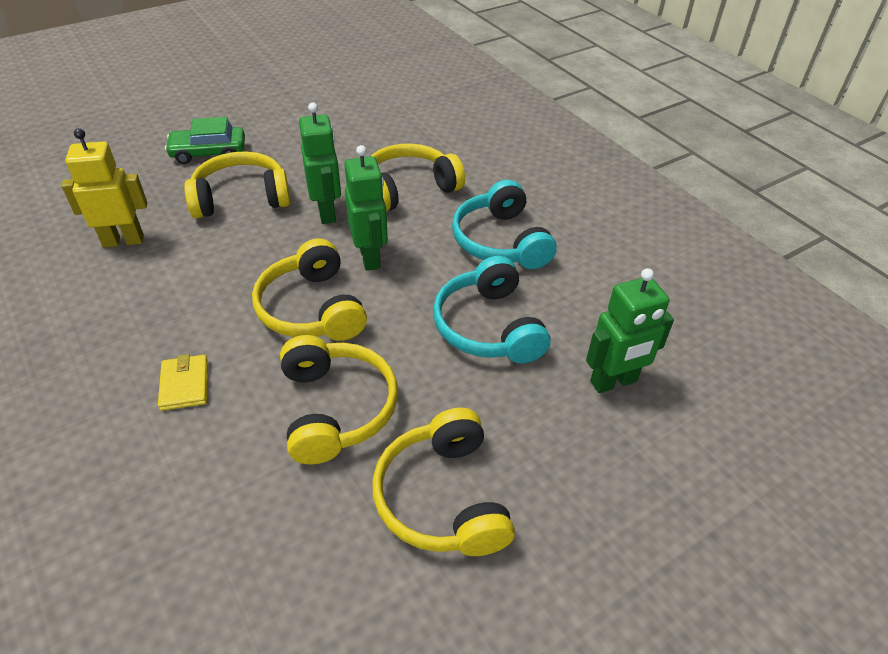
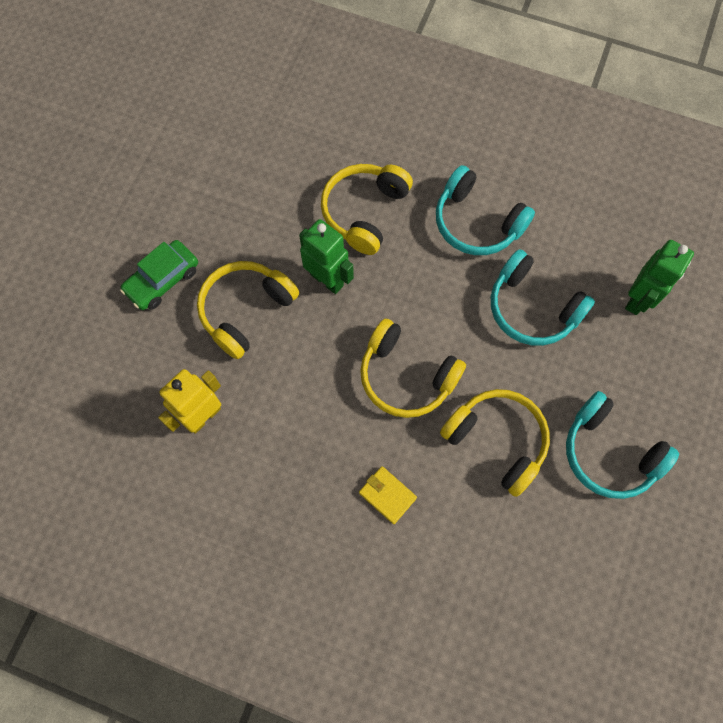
camera: 35 degrees left, 25 degrees up
(370, 257) = (401, 302): green robot -> none
(442, 498) = (609, 453): yellow headphones -> turquoise headphones

